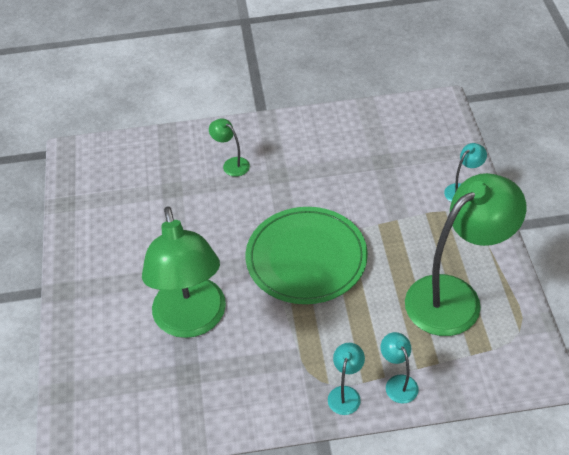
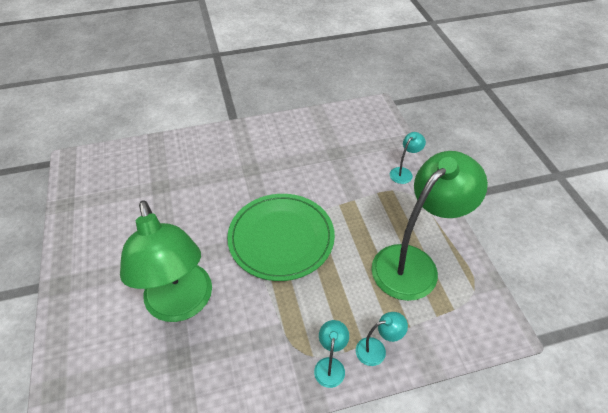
camera: 10 degrees left, 0 degrees up
(231, 164) = (211, 162): green lamp -> none
(398, 383) = (377, 349): turquoise lamp -> turquoise lamp turned 105 degrees clockwise

